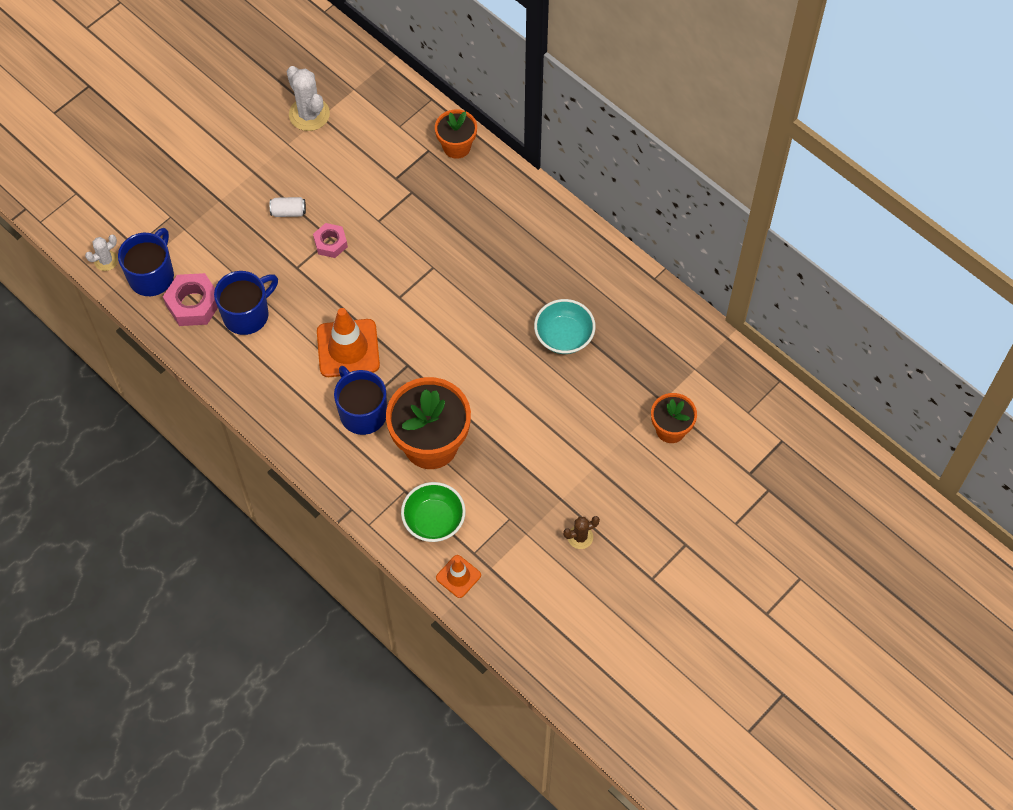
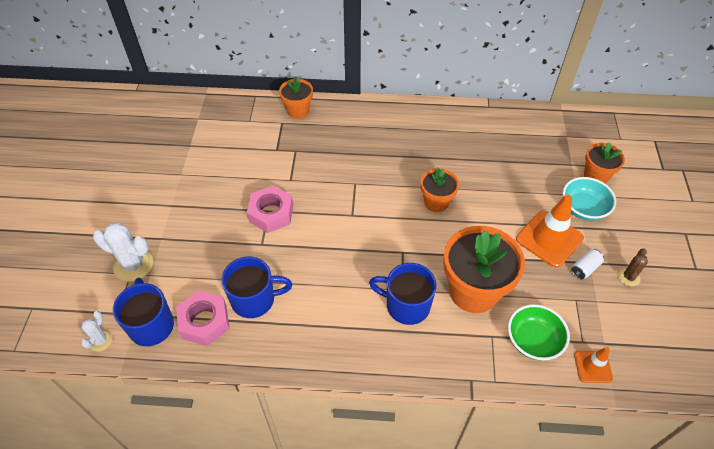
camera: 40 degrees left, 10 degrees down
(247, 314) = (254, 299): blue mug -> blue mug turned 75 degrees clockwise
(288, 212) = (221, 213): white can -> white can (585, 268)
(309, 114) = (180, 149): white cactus -> white cactus (133, 265)
(330, 243) = (271, 213): pink nut -> pink nut, size x1.56
(348, 348) = (351, 270): orange traffic cone -> orange traffic cone (549, 239)
(487, 341) = (436, 202): none -> orange flower pot
(564, 336) = (477, 168): turquoise bowl -> turquoise bowl (583, 208)

